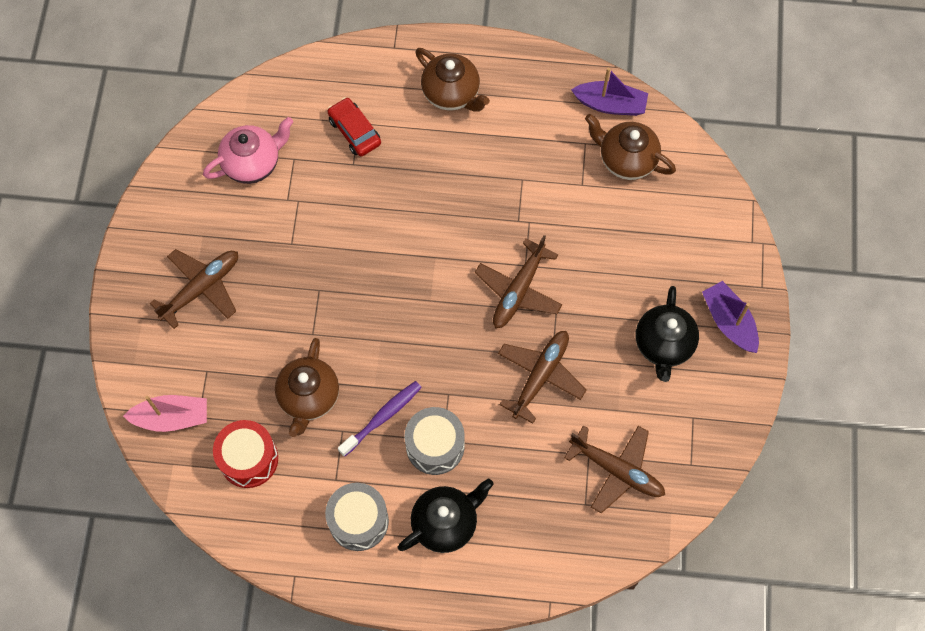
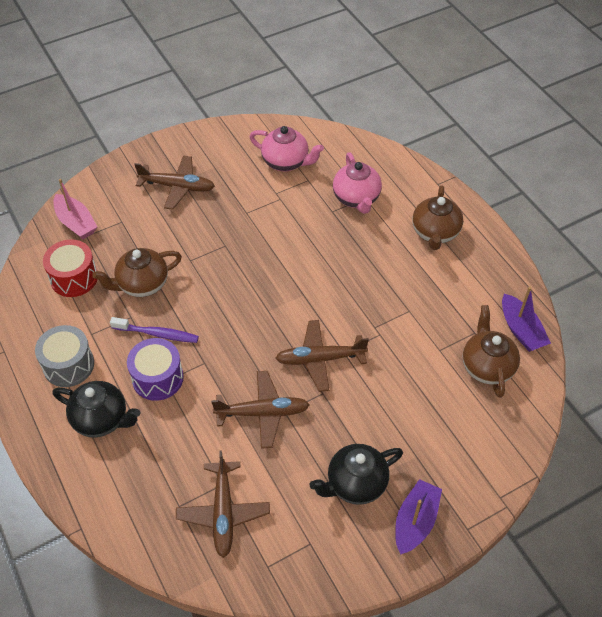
camera: 55 degrees right, 15 degrees down
(354, 131) = (356, 198): red car -> pink teapot
(435, 446) = (157, 378): grey drum -> purple drum

